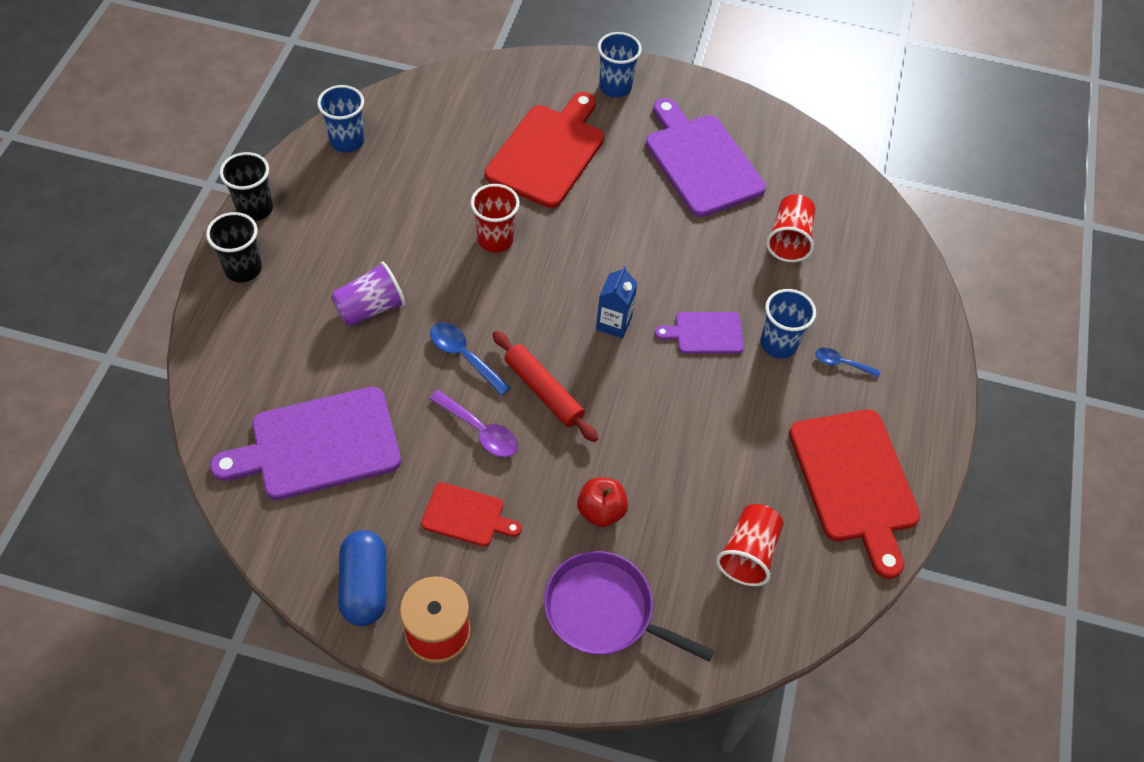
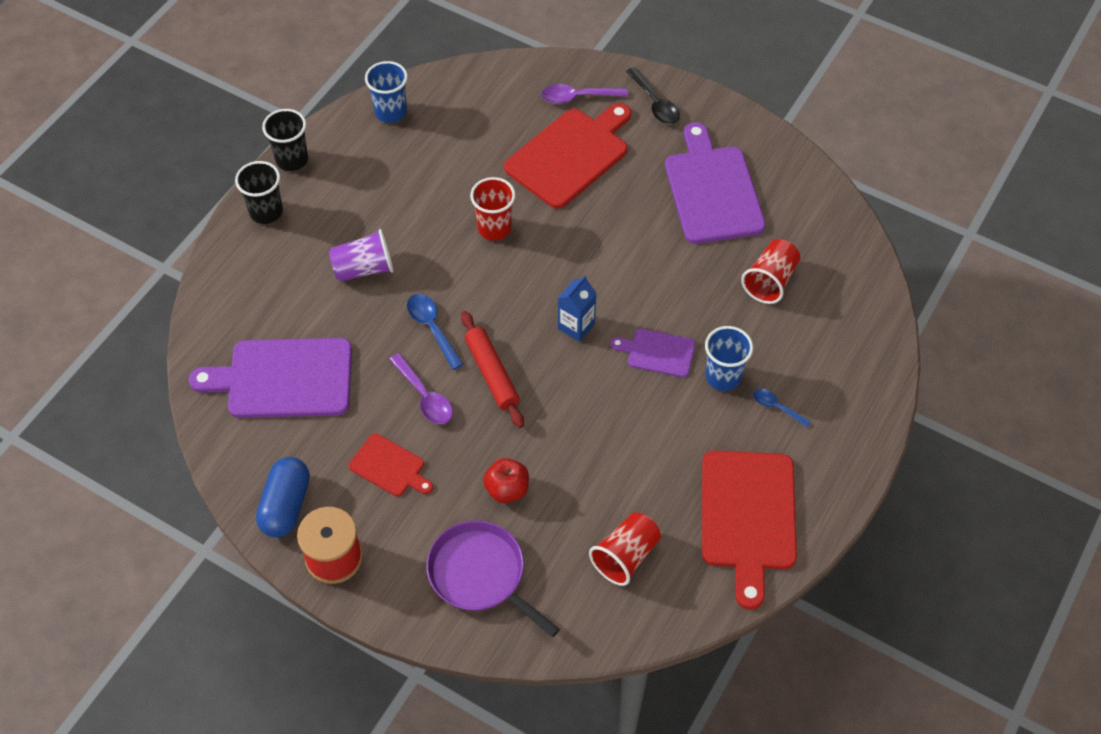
camera: 20 degrees right, 0 degrees up
(536, 94) = (577, 97): none -> purple spoon
(615, 87) = (655, 103): blue cup -> black spoon

